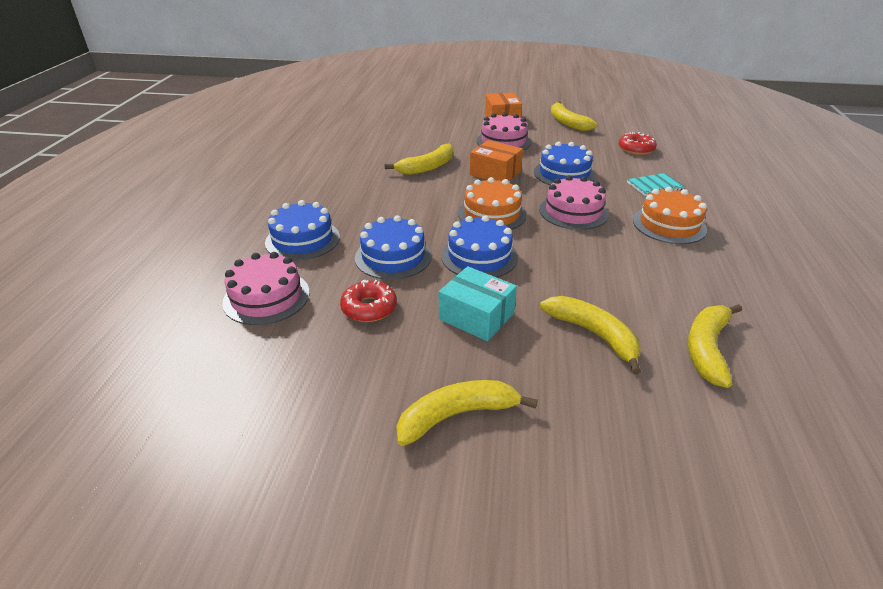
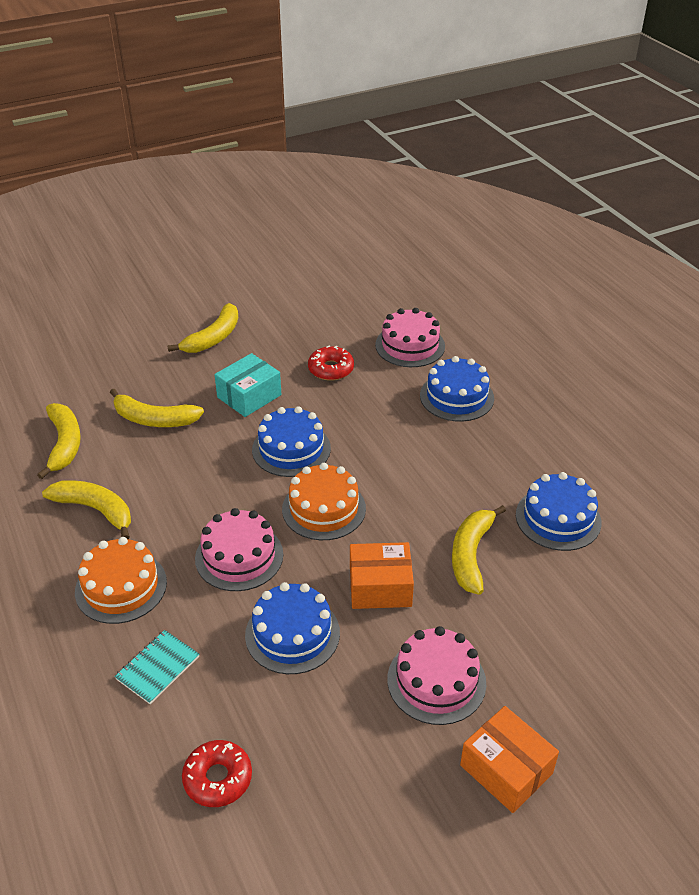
camera: 145 degrees right, 5 degrees up
(393, 256) = (363, 415): blue cake -> blue cake (558, 518)
(476, 316) = (249, 396): turquoise box -> turquoise box turned 45 degrees counterclockwise
(567, 123) = (384, 825): yellow banana -> yellow banana (95, 510)

